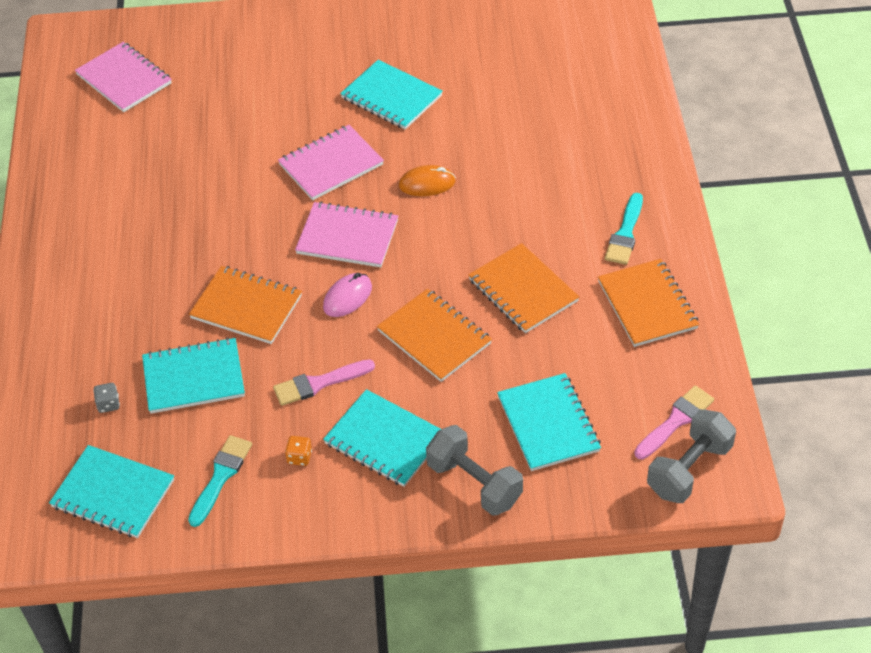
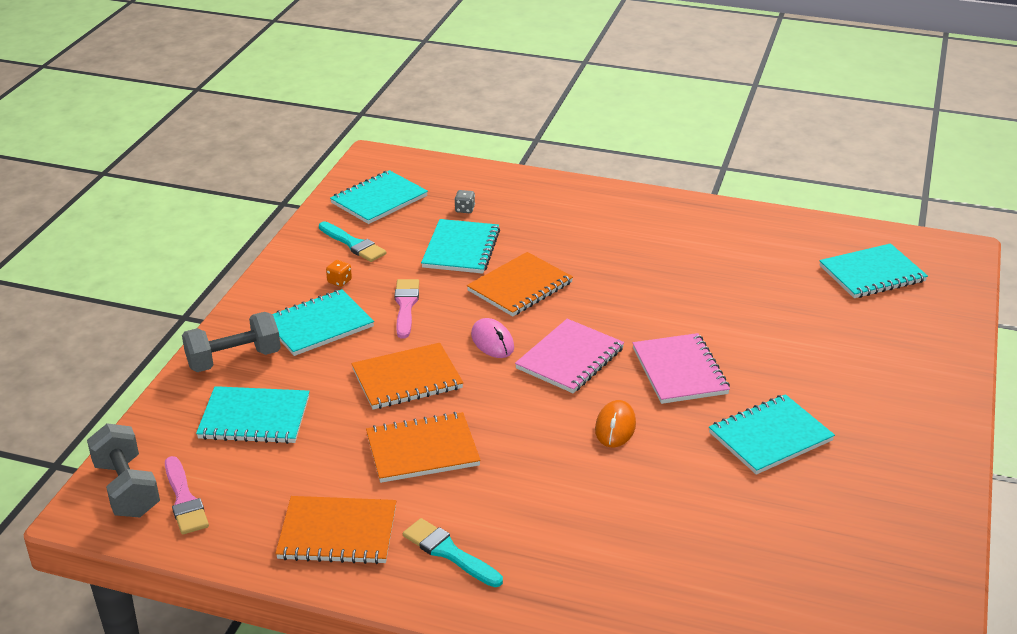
camera: 110 degrees right, 15 degrees down
(124, 79) = (872, 274): pink notebook -> turquoise notebook

